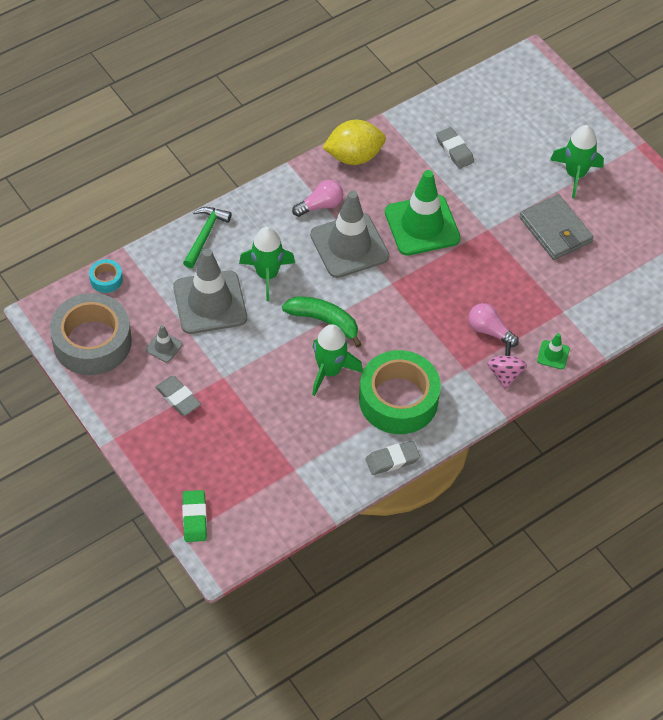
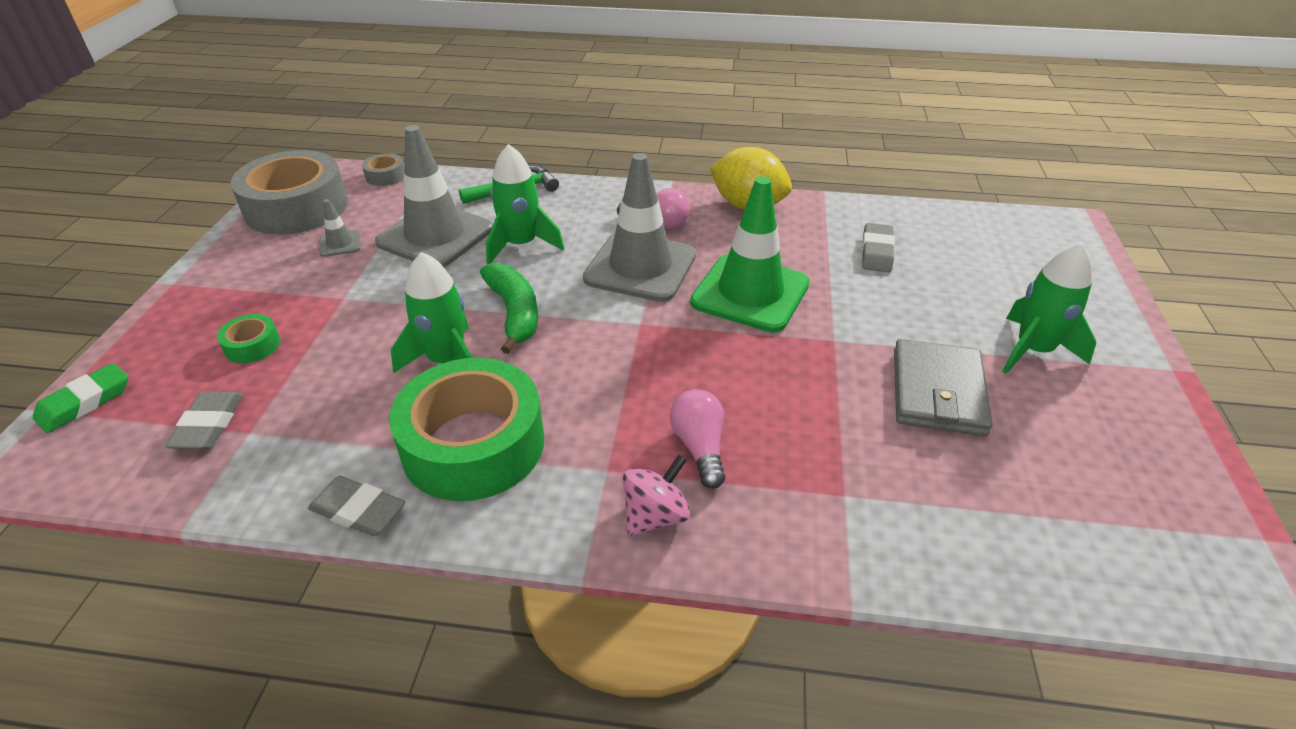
camera: 45 degrees right, 15 degrees down
(106, 279) = (385, 176): turquoise tape -> grey tape
(178, 398) = (277, 288): grey eraser -> grey eraser (209, 425)
(223, 434) = (252, 345): none -> green tape
(553, 355) = (762, 543): green traffic cone -> none

